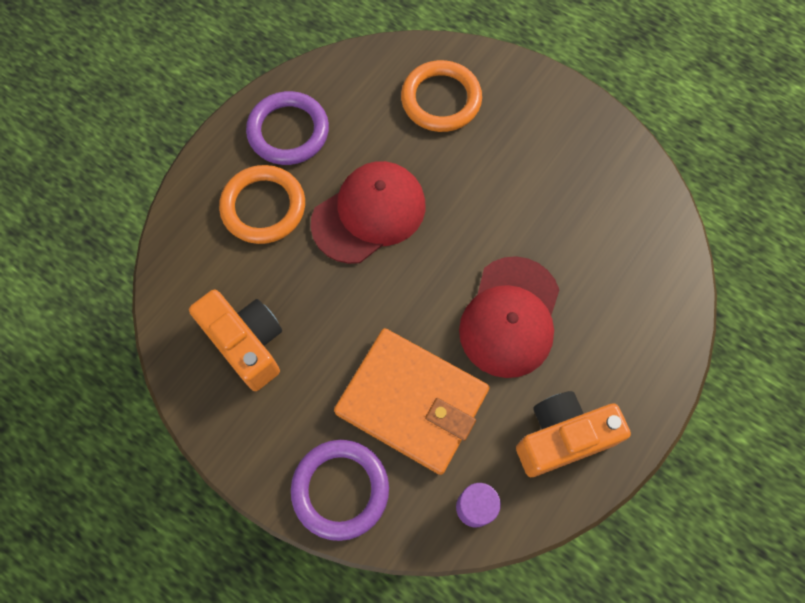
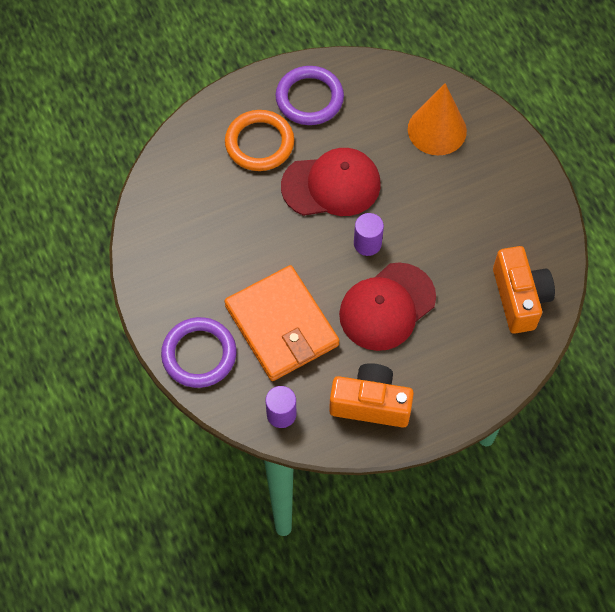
camera: 30 degrees right, 5 degrees down
(247, 343) = (193, 229): orange camera -> orange camera (519, 298)
(441, 100) = (437, 130): orange ring -> orange cone
(446, 258) = (367, 243): none -> purple cylinder

